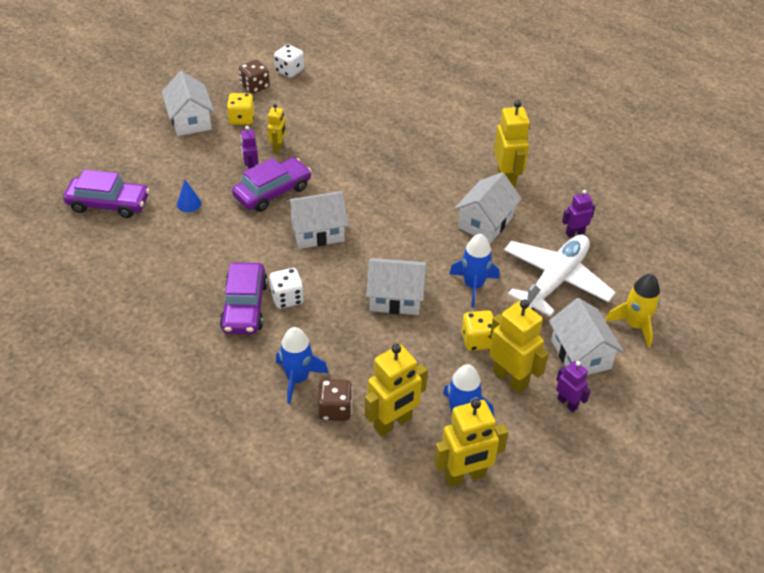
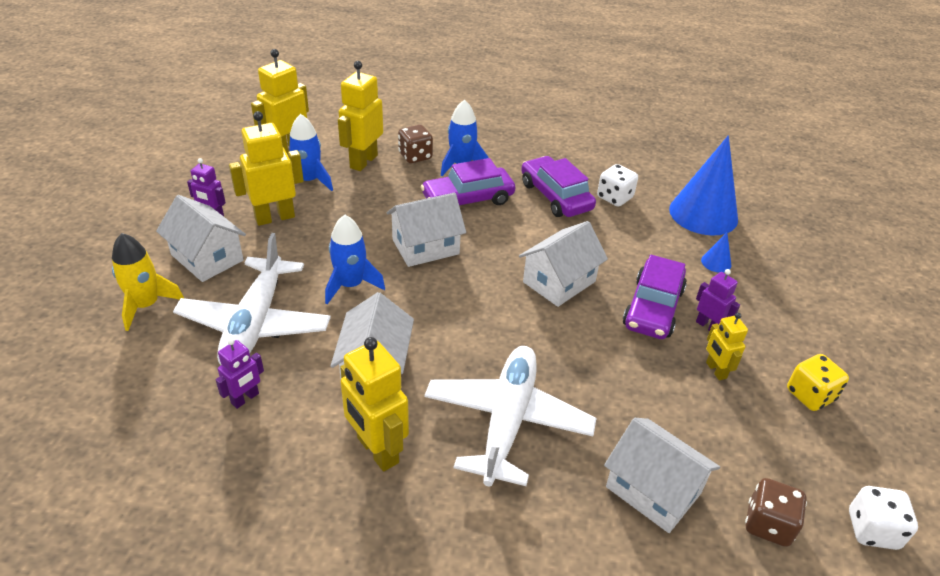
camera: 150 degrees right, 5 degrees down
(108, 204) = (783, 235): purple car -> purple car (468, 199)
(143, 242) = (703, 214): none -> blue cone
(190, 120) = (860, 364): white house -> white house (653, 490)
(255, 86) = (871, 465): brown dice -> brown dice (768, 524)
(287, 298) = (526, 214): white dice -> white dice (614, 198)
(424, 167) = (507, 421): none -> white plane
(477, 340) = (321, 237): yellow dice -> none
(510, 378) = (274, 217): yellow robot -> yellow robot turned 135 degrees clockwise

